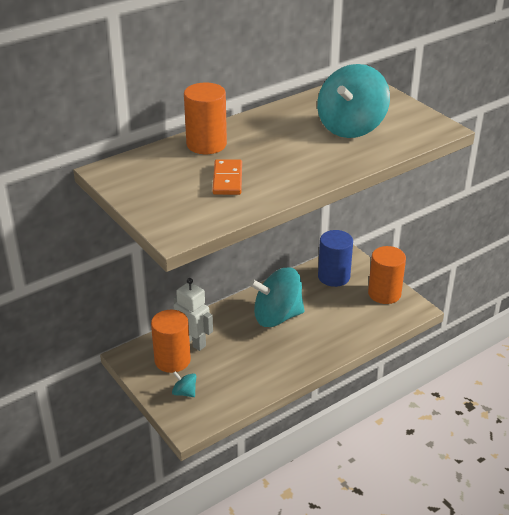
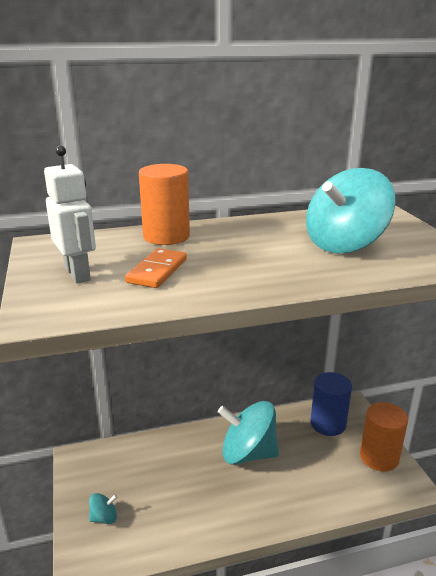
camera: 20 degrees right, 10 degrees down
(172, 360) = (115, 474): orange cylinder -> none
(184, 392) = (104, 517): turquoise spinning top -> turquoise spinning top turned 105 degrees clockwise
(193, 342) = (147, 460): white robot -> white robot (78, 274)

